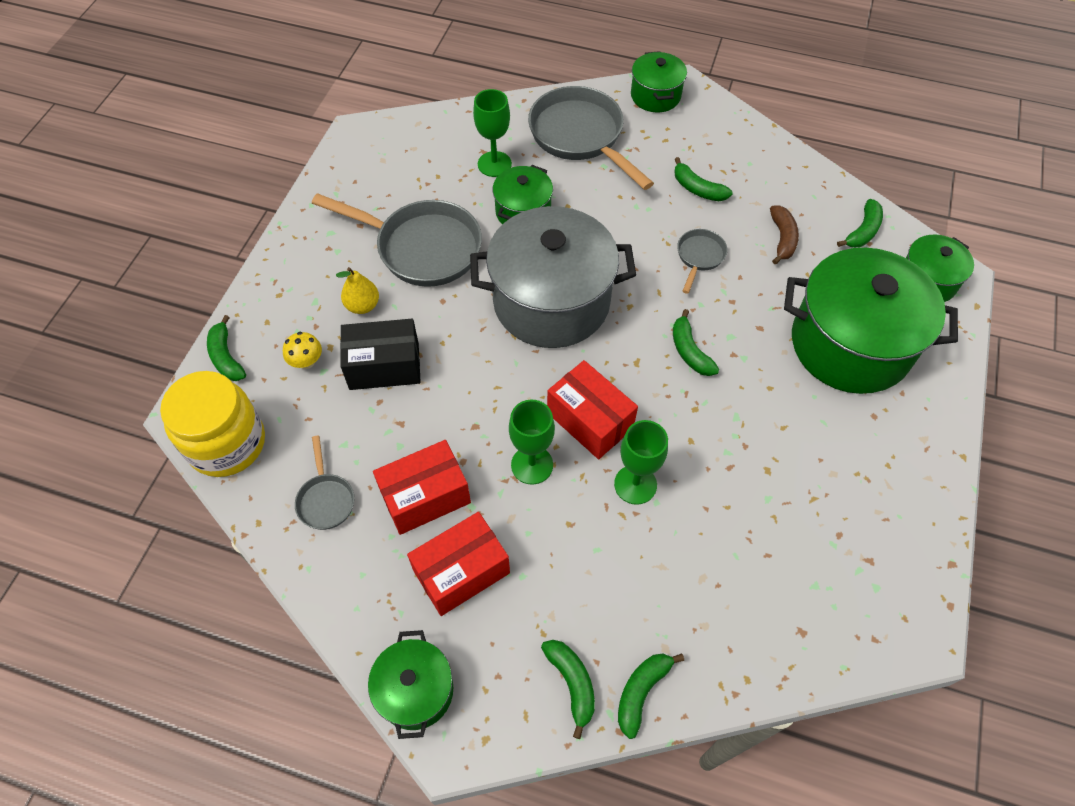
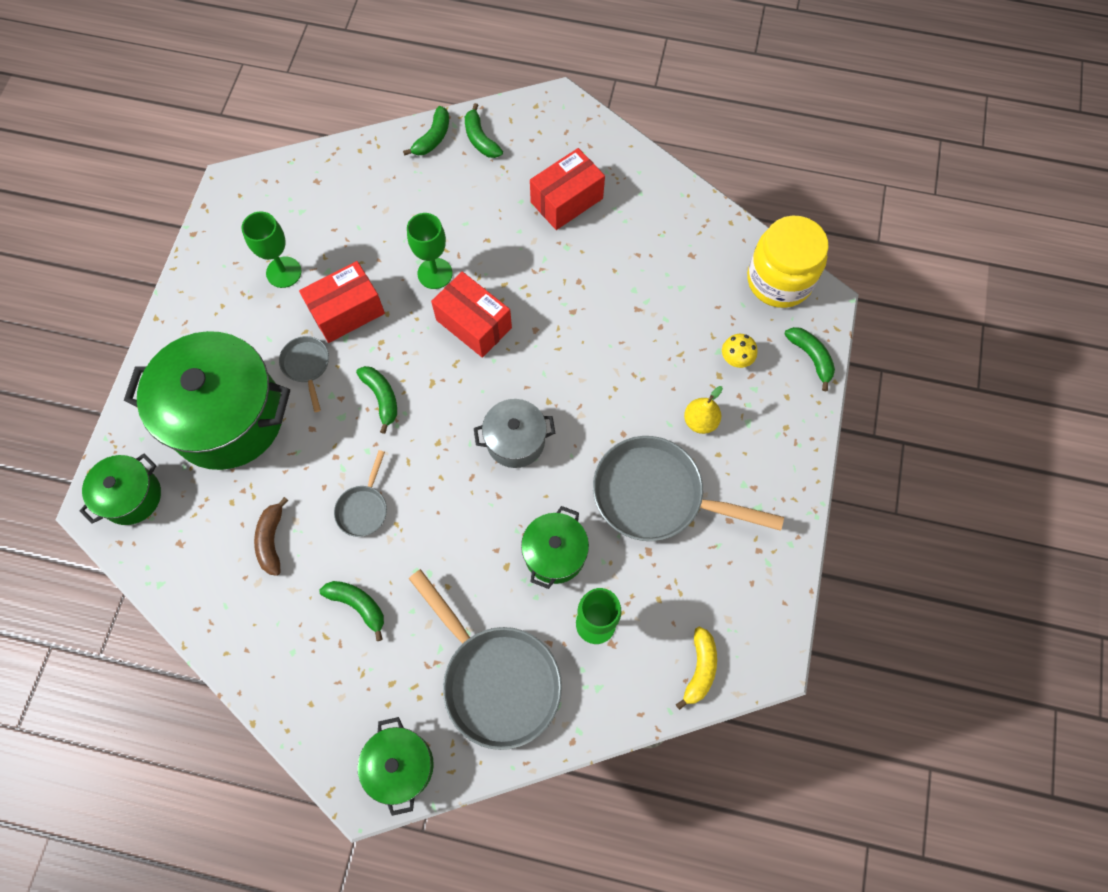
camera: 175 degrees right, 10 degrees up
(326, 499) = (683, 243): grey pan -> grey pan (307, 366)
(384, 366) = (664, 360): black box -> none
(415, 132) = (699, 669): none -> yellow banana
(415, 691) = (586, 127): green pot -> none
(425, 496) = (604, 251): red box -> red box (347, 311)
(532, 465) = (521, 282): green goblet -> green goblet (284, 272)
(551, 302) = (515, 441): grey pot -> grey pot, size x0.51
(863, 231) = (181, 558): green banana -> none

